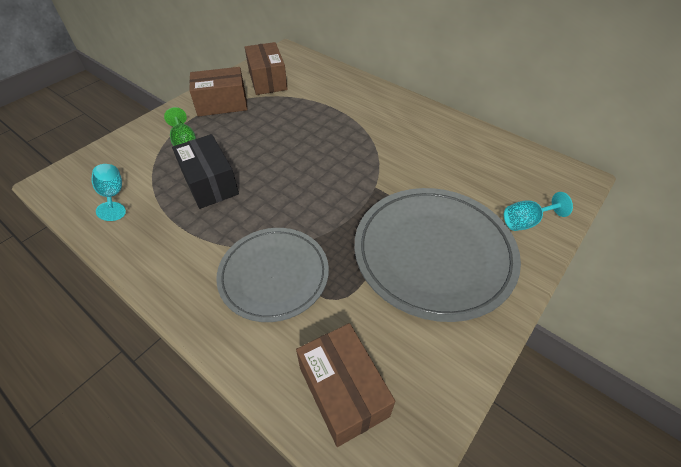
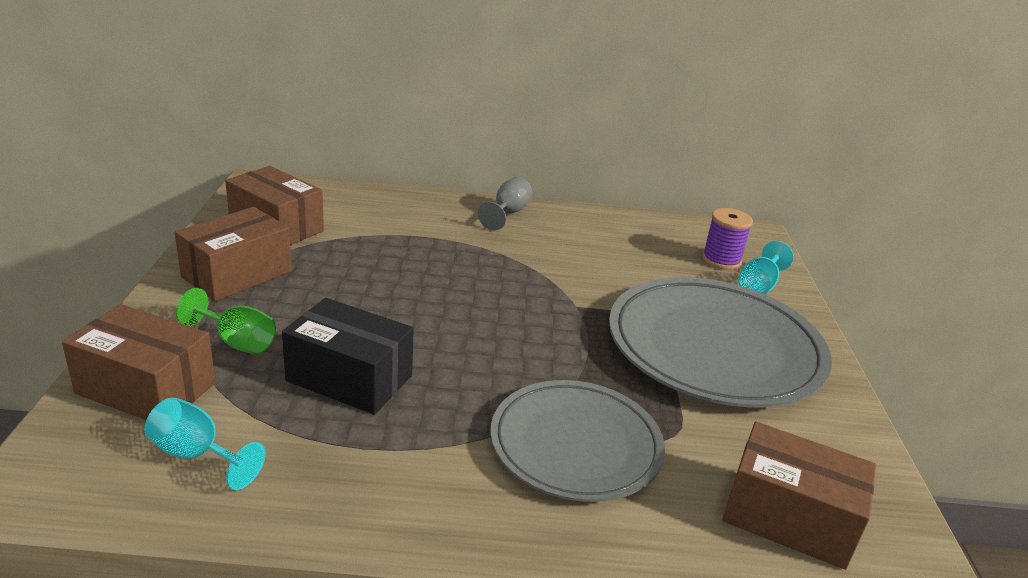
camera: 40 degrees left, 20 degrees down
(128, 153) = (146, 388): none -> brown box
(404, 107) = (508, 213): none -> grey goblet
(520, 190) = (721, 260): none -> purple spool

